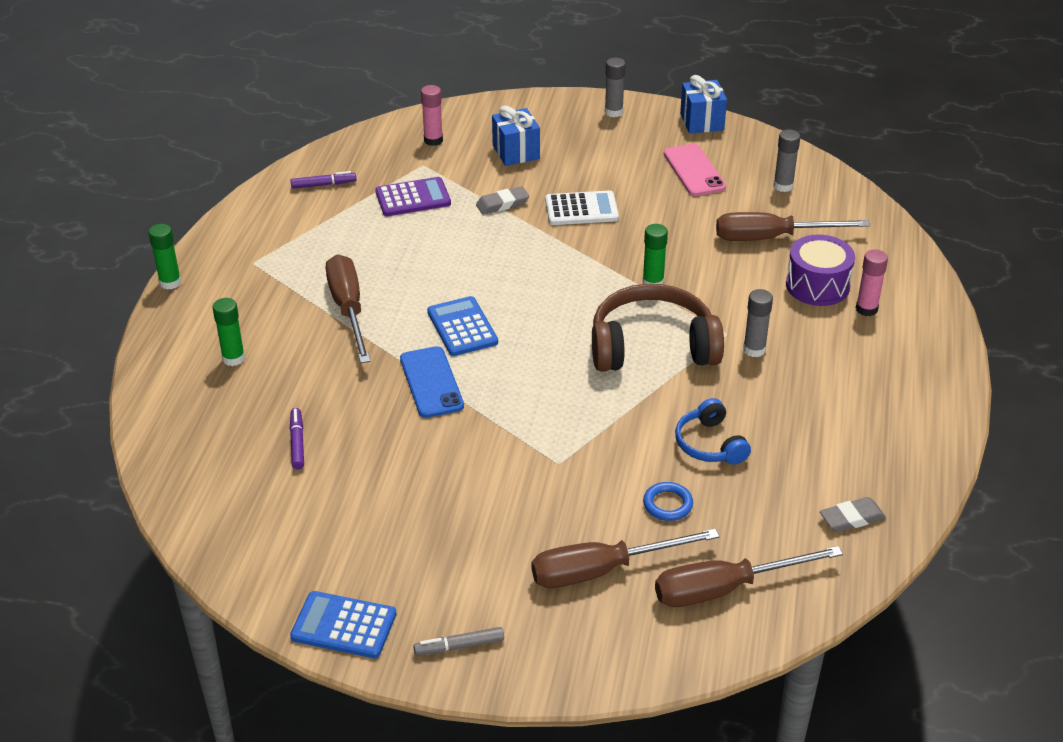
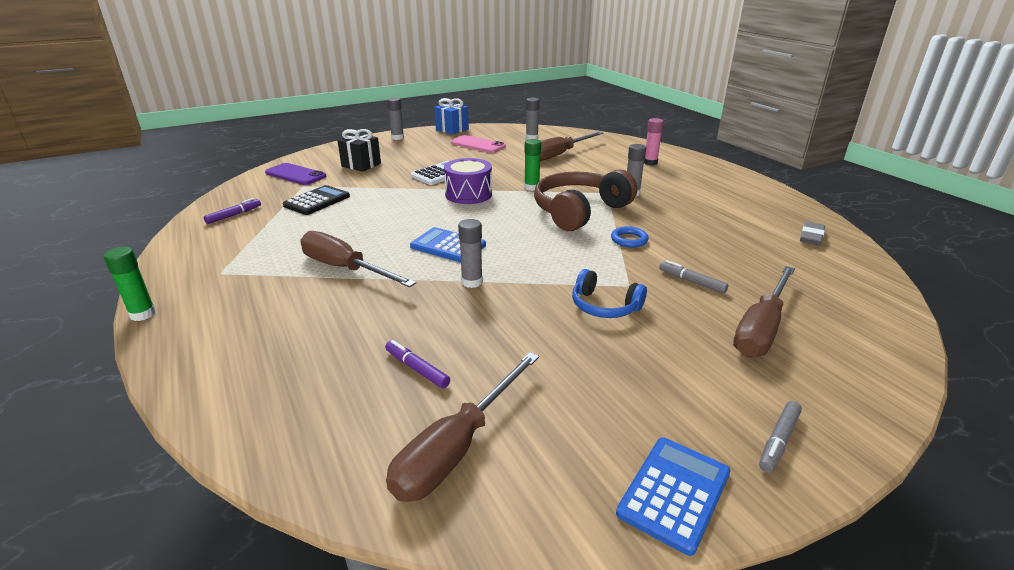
camera: 40 degrees left, 10 degrees down
(233, 358) = (275, 338): green glue stick -> none
(343, 626) = (674, 493): blue calculator -> blue calculator turned 150 degrees clockwise
(413, 198) = (317, 201): purple calculator -> black calculator
(431, 382) = (472, 282): blue phone -> grey glue stick
(433, 140) = (295, 175): pink glue stick -> purple phone
(502, 204) = (385, 186): grey eraser -> none
(516, 152) = (361, 165): blue gift -> black gift
(622, 493) = (691, 281): none -> grey marker
(667, 504) = (724, 274): blue ring -> blue ring (629, 240)
(710, 444) = (688, 238): blue headphones -> blue headphones (604, 306)
(725, 589) = (833, 299): brown screwdriver -> brown screwdriver (457, 447)
(817, 285) = (613, 162): purple drum -> purple drum (468, 194)

